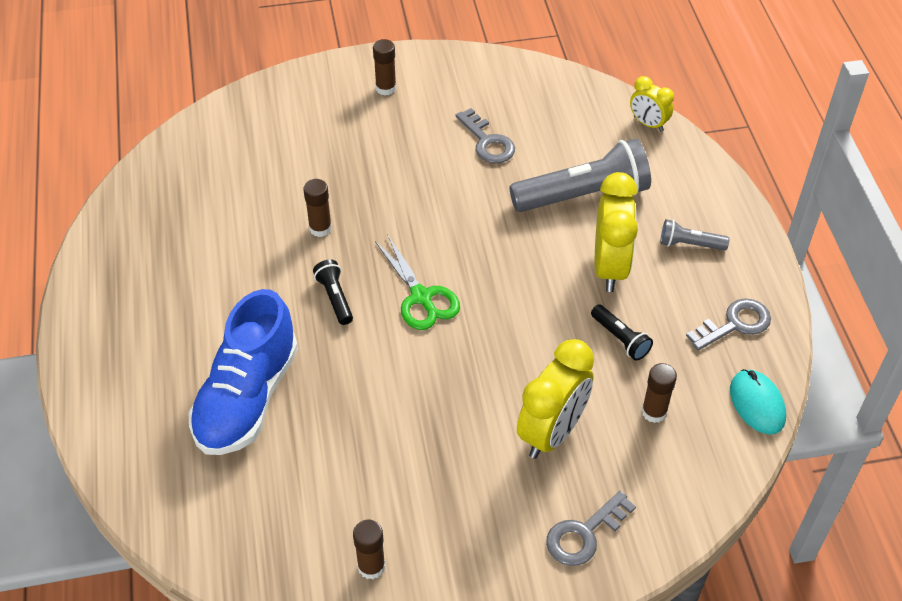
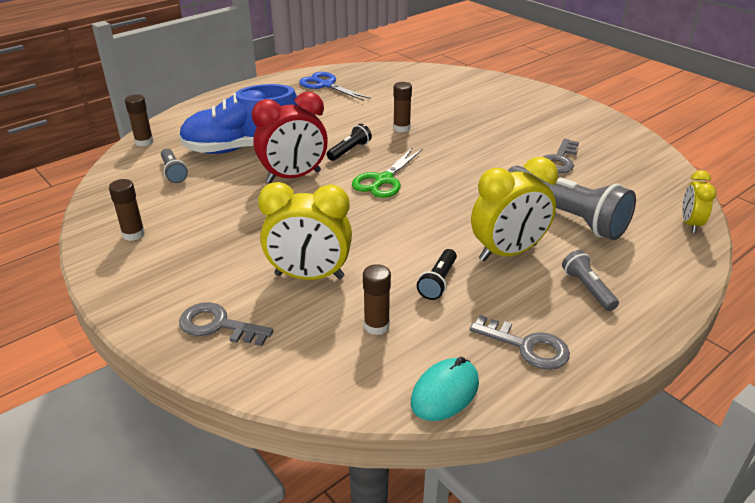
camera: 60 degrees right, 15 degrees down
(142, 246) = (326, 85): none -> blue scissors
(254, 487) = (173, 172): none -> grey flashlight
(355, 373) = (293, 177): none -> red clock
(386, 88) = (550, 111): brown glue stick -> brown glue stick (144, 142)

